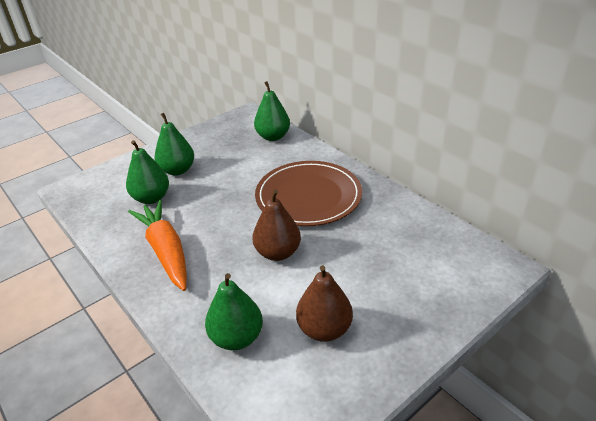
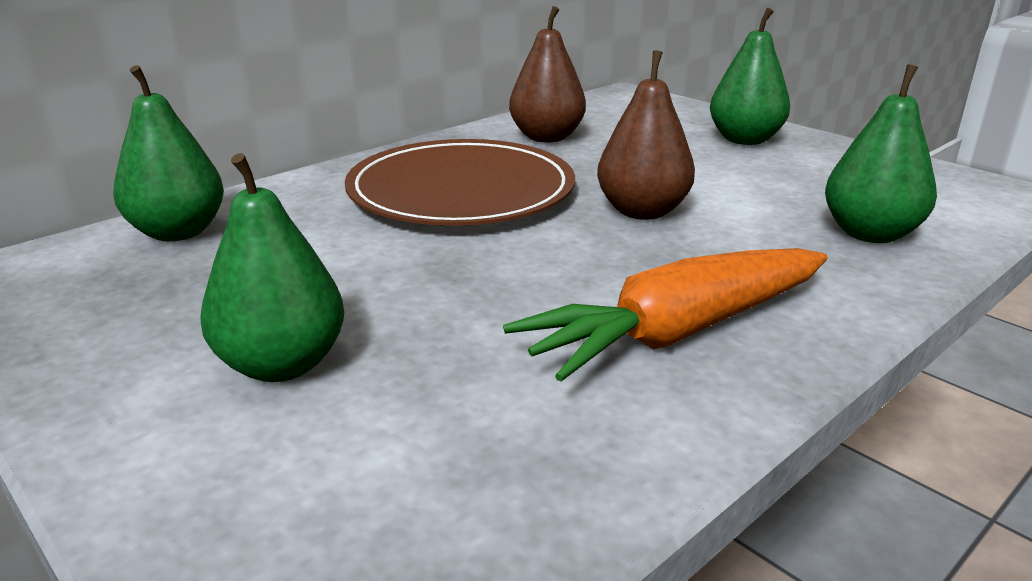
camera: 95 degrees left, 10 degrees down
(151, 198) = (435, 394): green pear -> green pear (744, 140)
(324, 329) = (801, 177): brown pear -> brown pear (546, 137)

